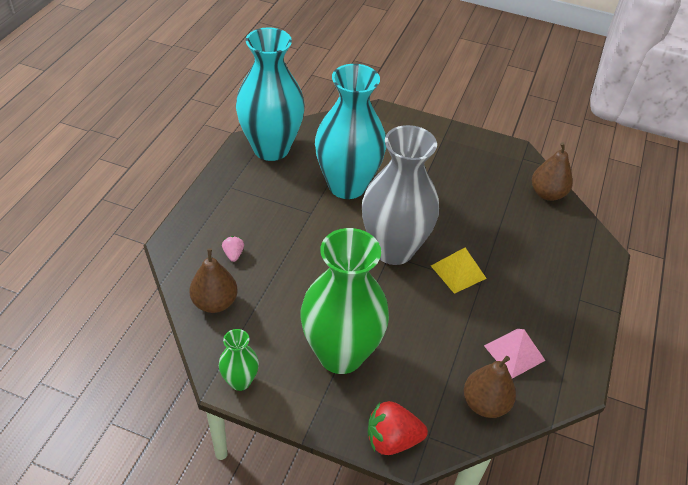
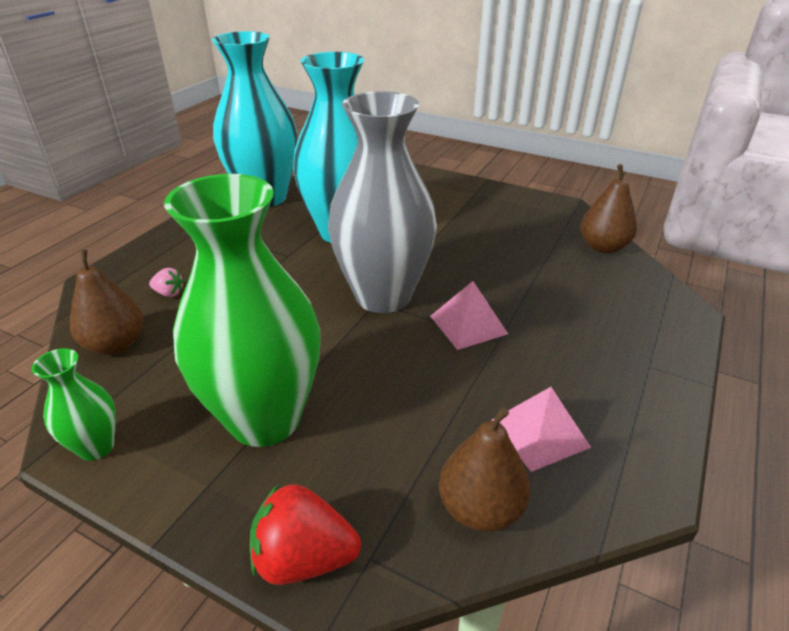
camera: 10 degrees right, 10 degrees down
(233, 254) = (169, 293): pink strawberry -> pink strawberry turned 105 degrees clockwise
(458, 272) = (468, 324): yellow pyramid -> pink pyramid

